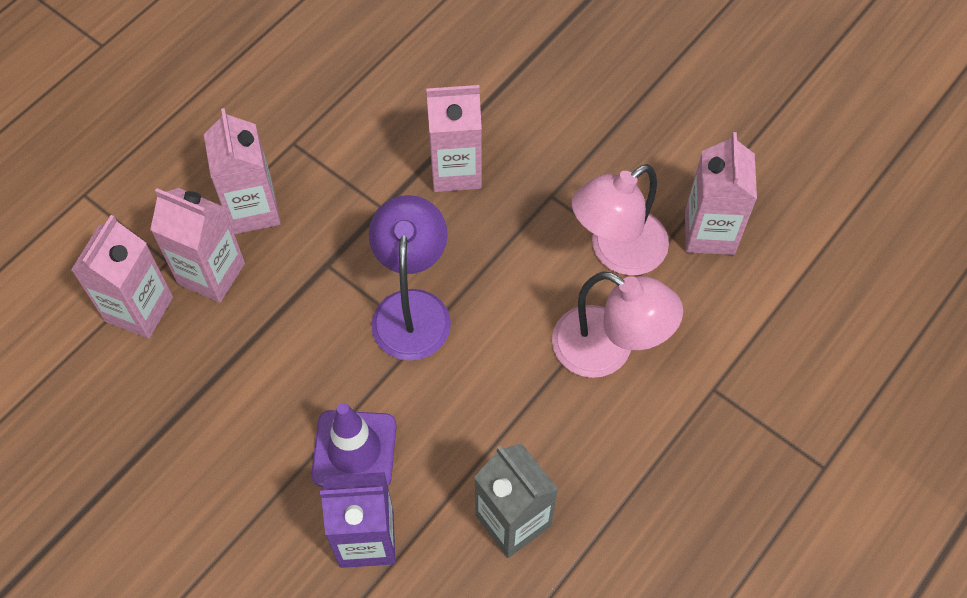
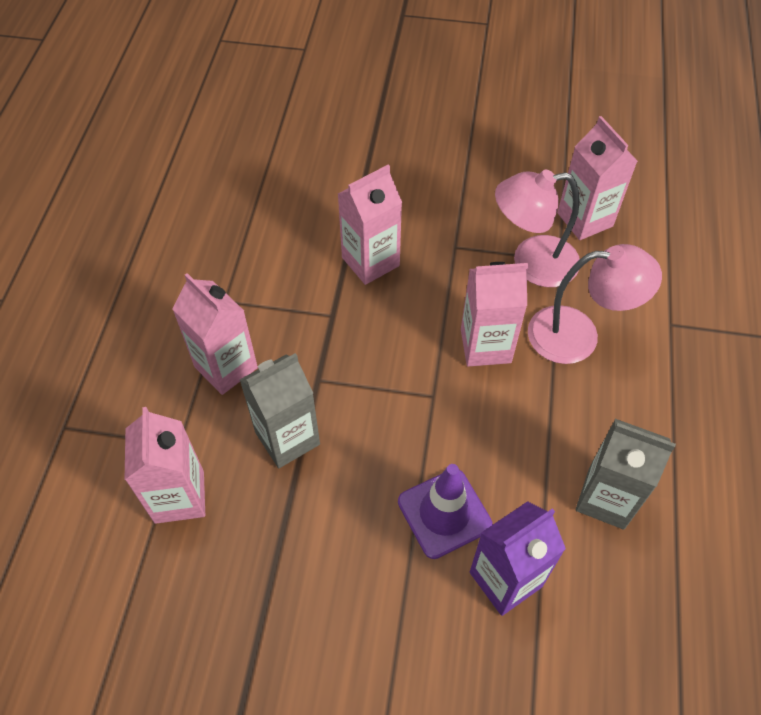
camera: 30 degrees left, 5 degrees down
(211, 274) = (224, 435): pink carton -> pink carton (485, 346)
(263, 306) = (287, 438): none -> grey carton
(412, 308) = (410, 379): purple lamp -> none
(616, 252) = (531, 263): pink lamp -> pink lamp turned 60 degrees clockwise

